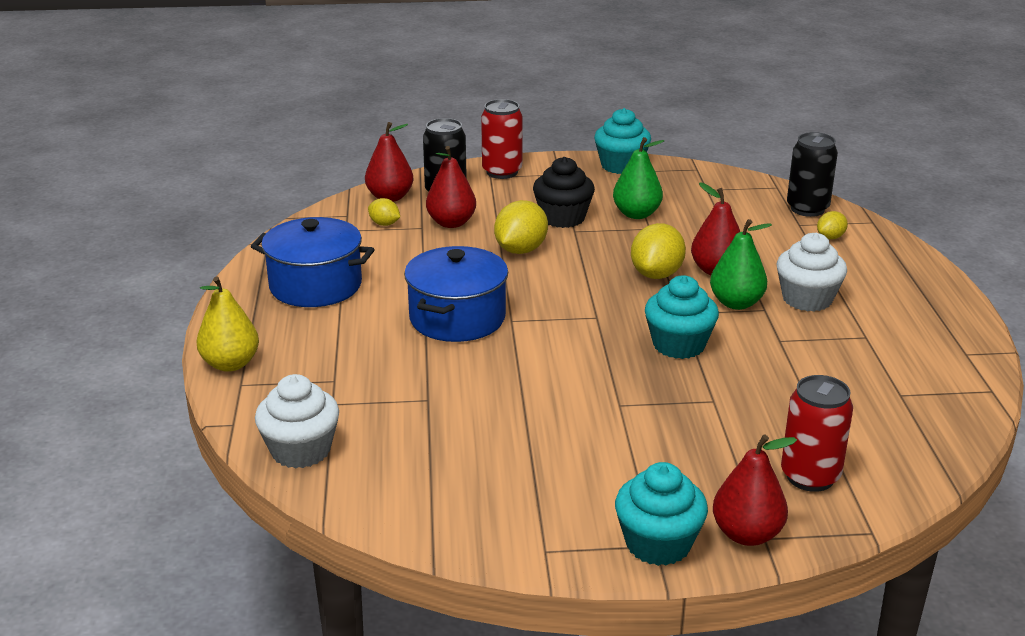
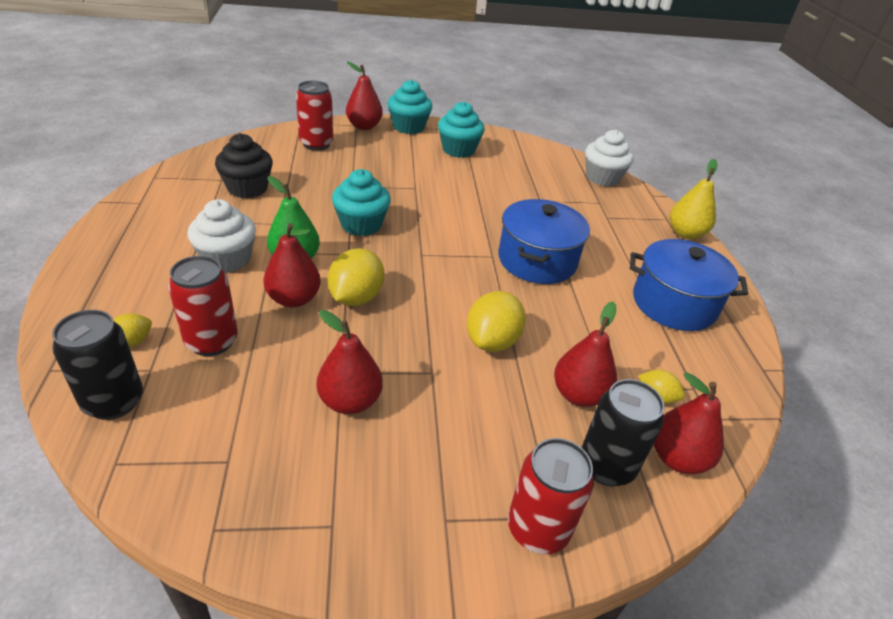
camera: 175 degrees right, 10 degrees up
(563, 218) = (445, 398): black cupcake -> black cupcake (247, 188)
(621, 166) = (340, 545): turquoise cupcake -> turquoise cupcake (458, 150)
(636, 214) = (350, 401): green pear -> red pear
(766, 240) = (211, 341): none -> red can

